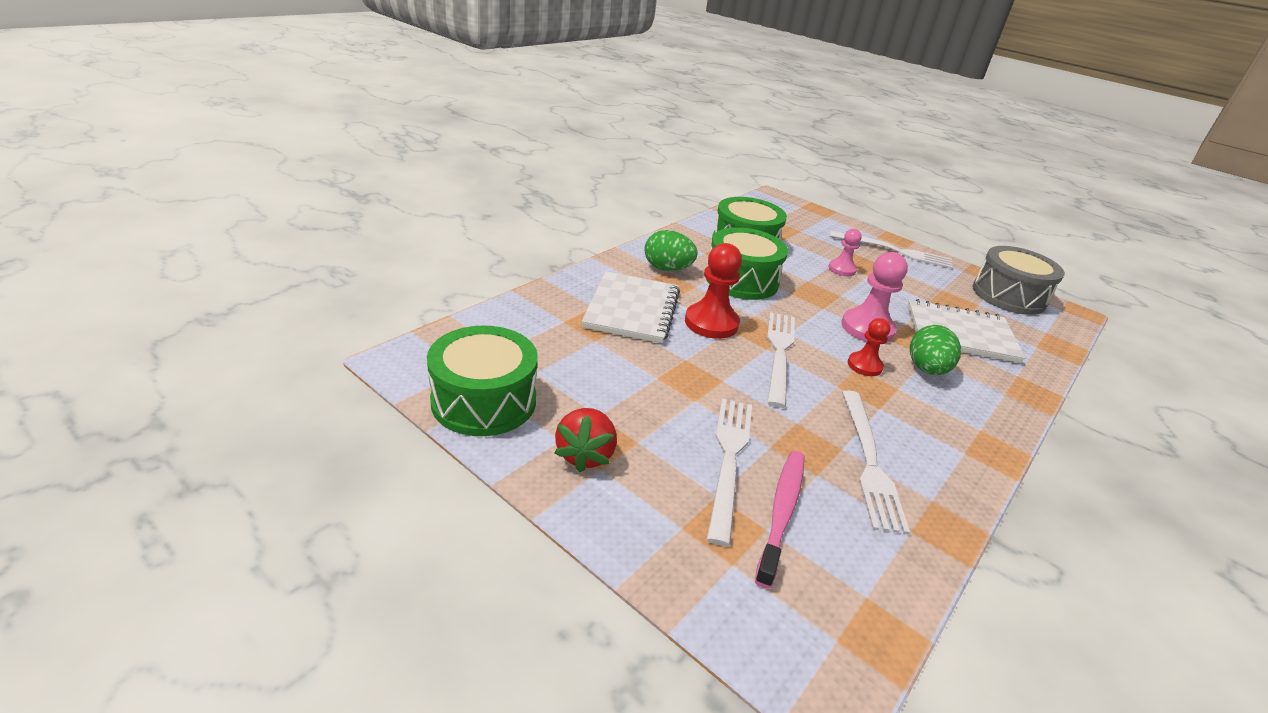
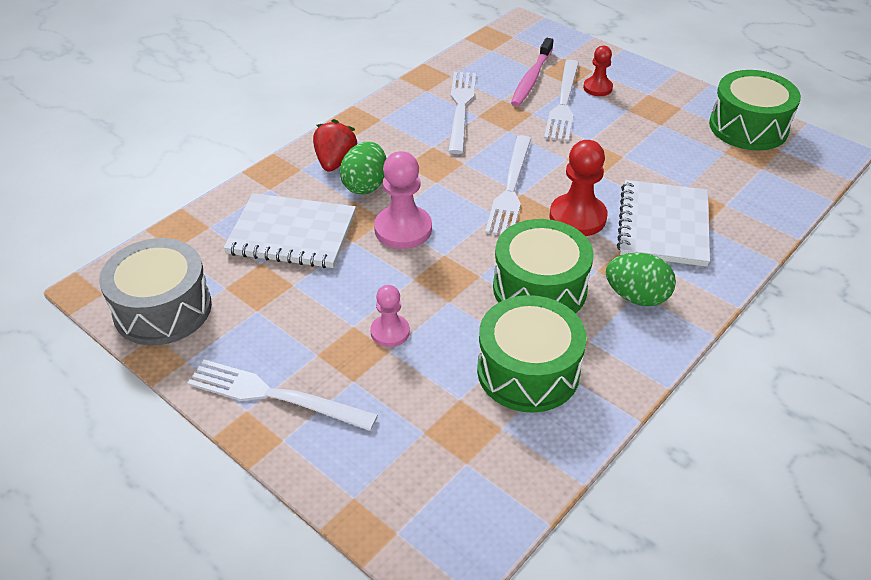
camera: 175 degrees left, 10 degrees up
(585, 455) = (661, 100): red strawberry -> red strawberry (335, 162)
(864, 365) = (428, 184): red pawn -> red pawn (597, 88)

